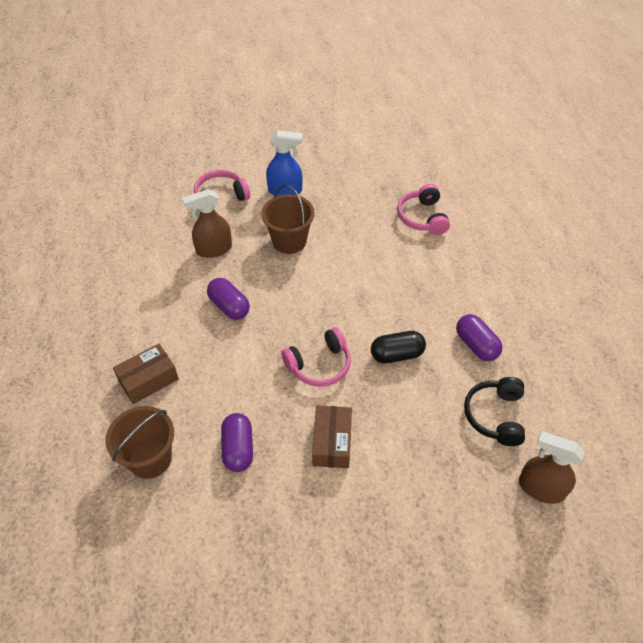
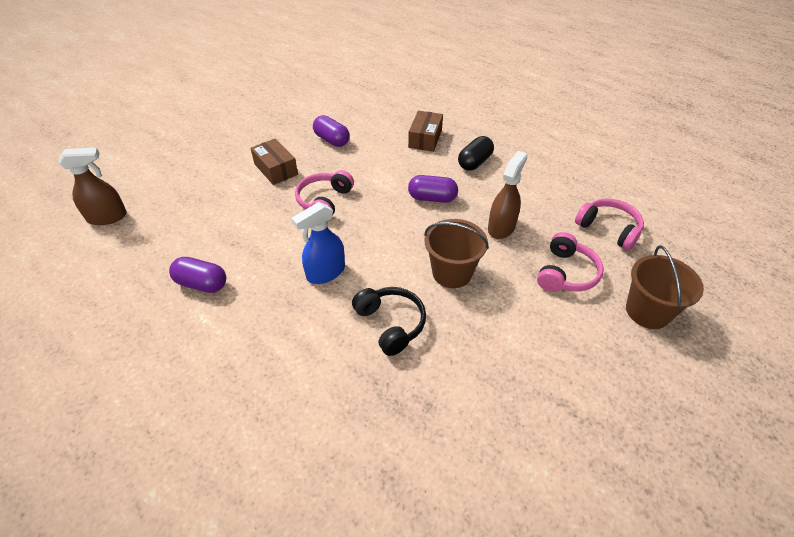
camera: 140 degrees right, 5 degrees down
(150, 458) = (376, 115): brown bucket -> brown bucket (647, 311)
(285, 191) = (522, 322): blue spray bottle -> blue spray bottle (325, 272)
(397, 354) = (269, 239): black capsule -> black capsule (474, 162)
(422, 217) = (346, 392): pink headphones -> pink headphones (608, 229)
(495, 416) = (160, 241): black headphones -> black headphones (391, 324)

